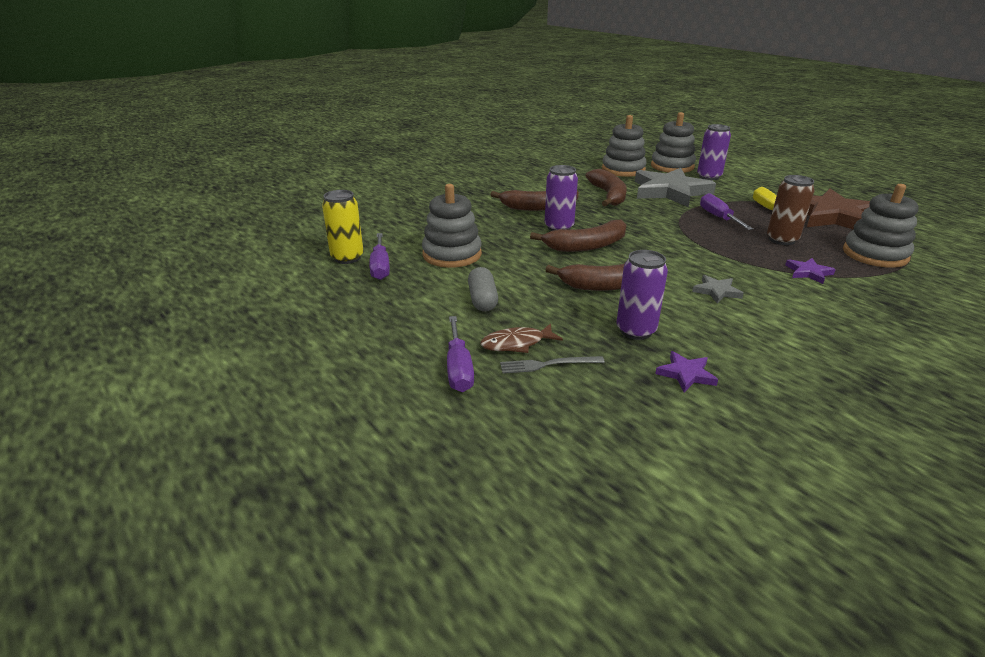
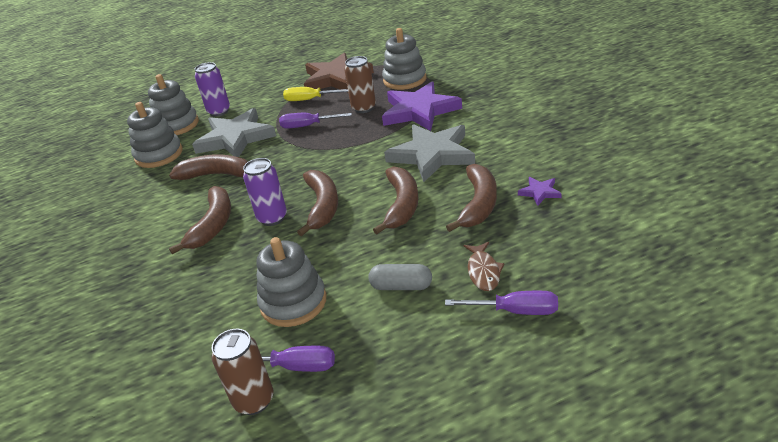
camera: 70 degrees left, 5 degrees up
(347, 258) = (254, 400): yellow can -> brown can
(548, 365) = (518, 257): grey fork -> none
(636, 331) = (478, 204): purple can -> brown banana
(716, 291) = (432, 155): grey star -> grey star, size x2.36
(808, 273) = (419, 111): purple star -> purple star, size x2.36

